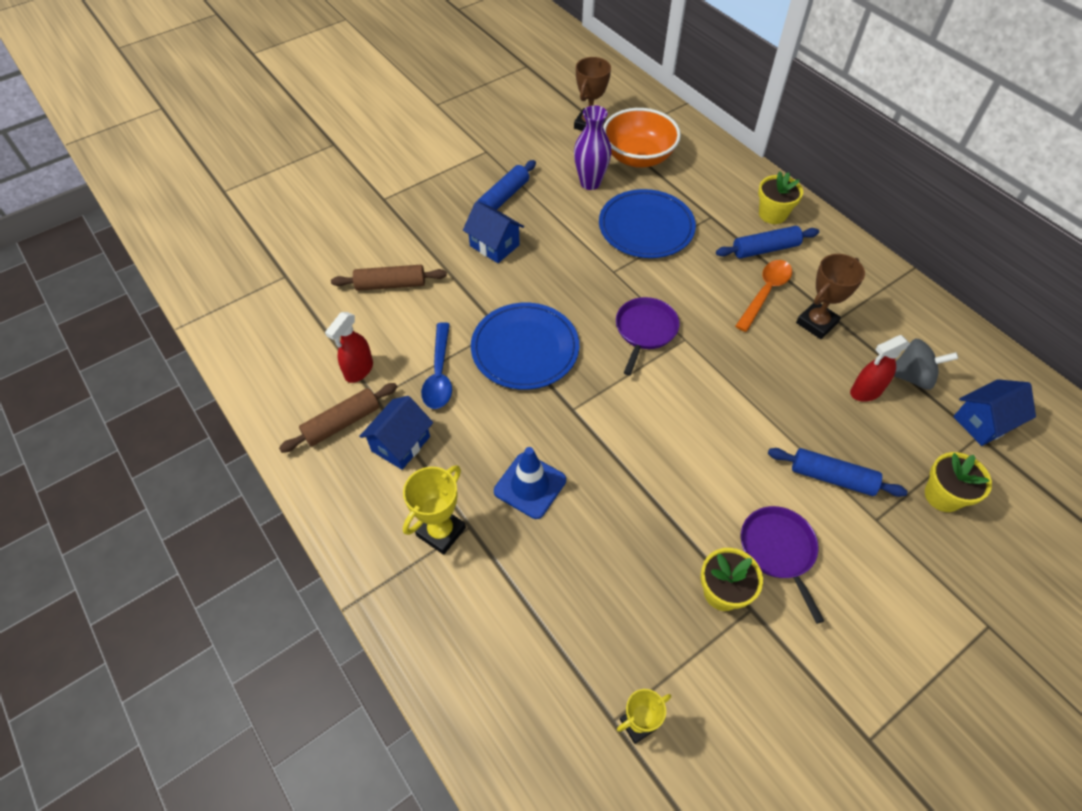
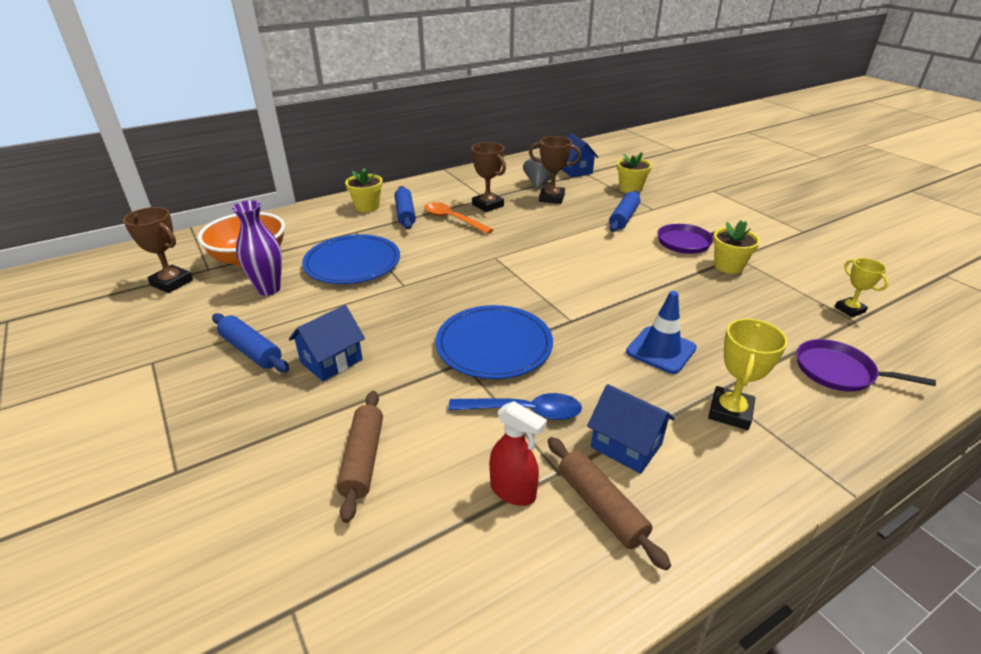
camera: 85 degrees left, 20 degrees down
(441, 531) = (730, 412): yellow trophy -> yellow trophy turned 75 degrees clockwise
(645, 330) = (482, 275): purple pan -> purple pan (838, 371)
(865, 392) = (551, 198): red spray bottle -> brown trophy

